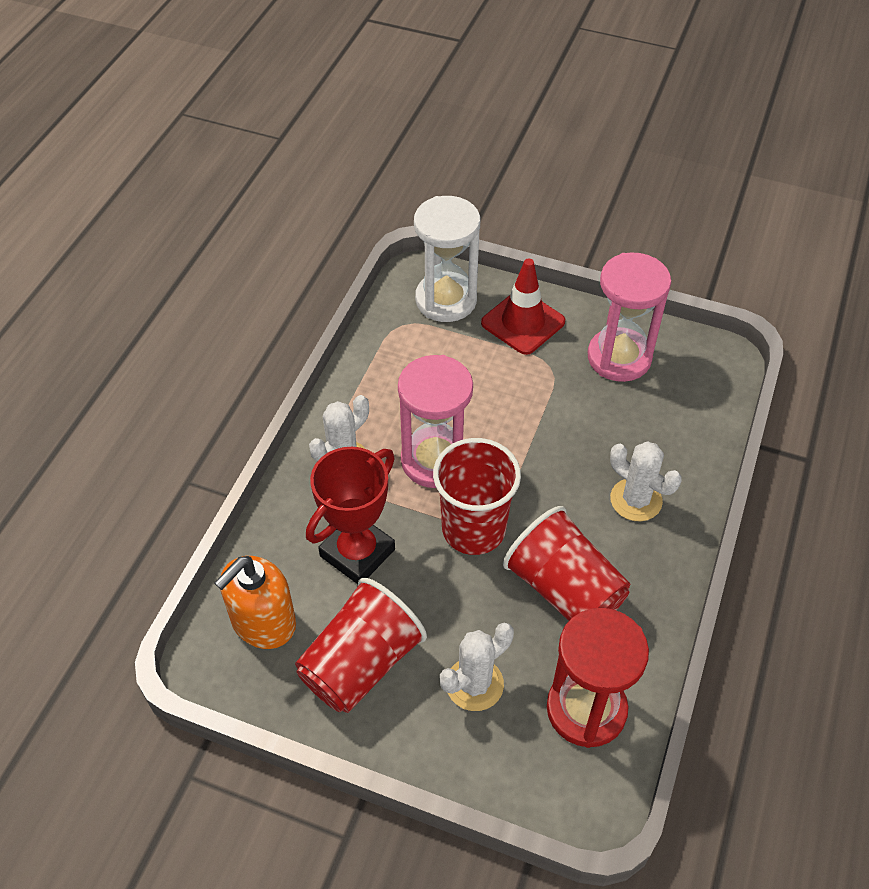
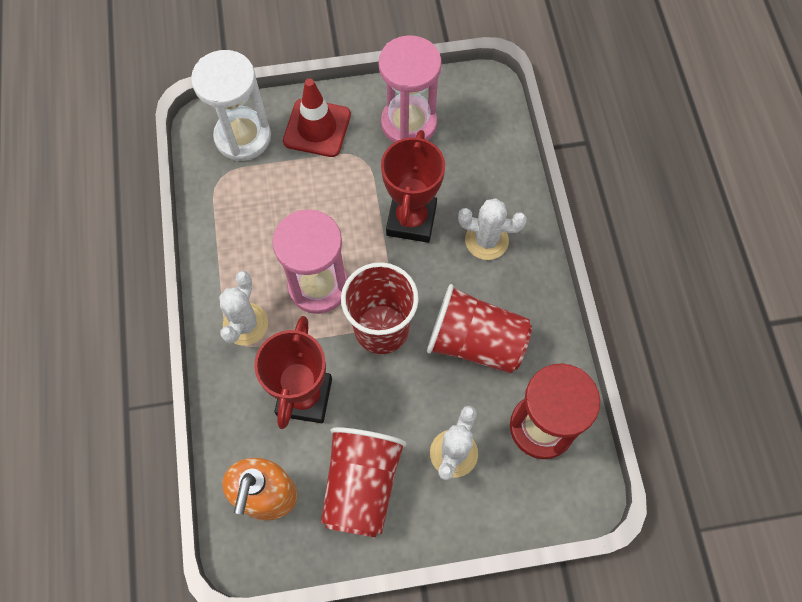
camera: 30 degrees left, 15 degrees up
(567, 445) = (411, 220): none -> red trophy

